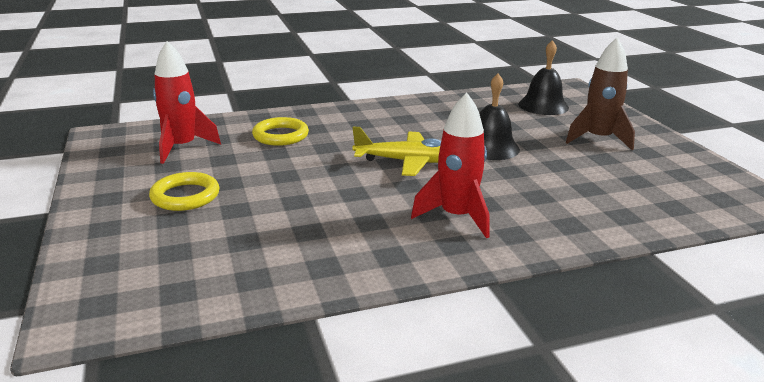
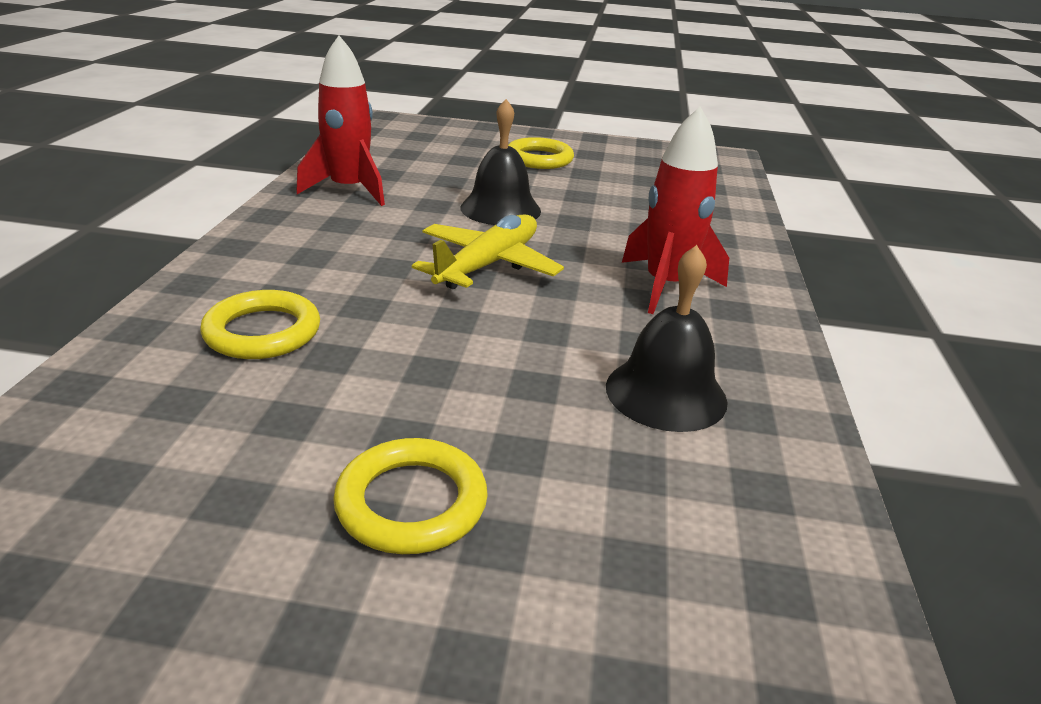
camera: 65 degrees left, 5 degrees up
(182, 147) = (159, 458): red rocket -> red rocket (349, 190)
(543, 106) = (419, 147): black bell -> black bell (666, 393)
(598, 139) = (539, 159): brown rocket -> yellow ring

